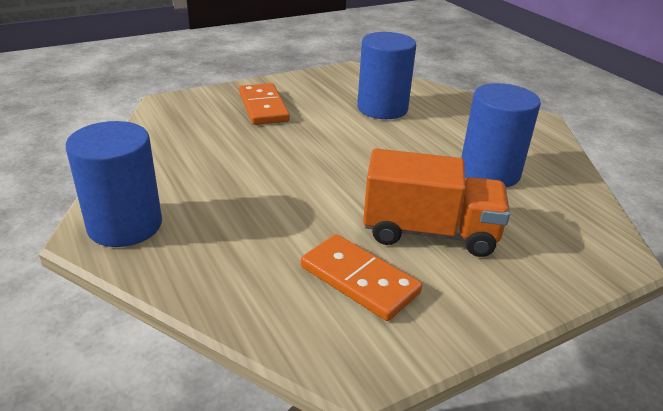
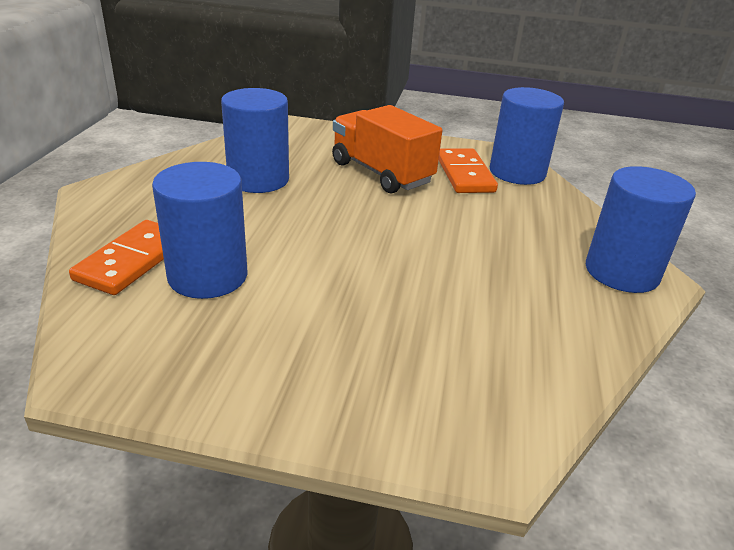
camera: 140 degrees left, 0 degrees up
(263, 107) = (350, 356): orange domino -> orange domino (132, 260)
(309, 324) = (517, 172): none -> blue cylinder

